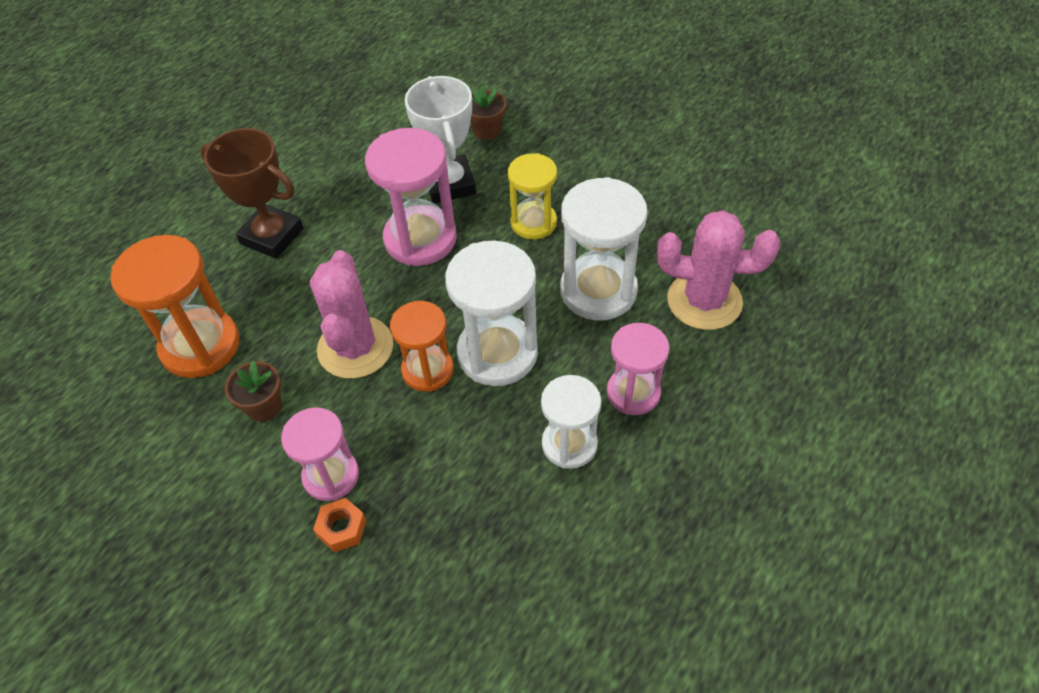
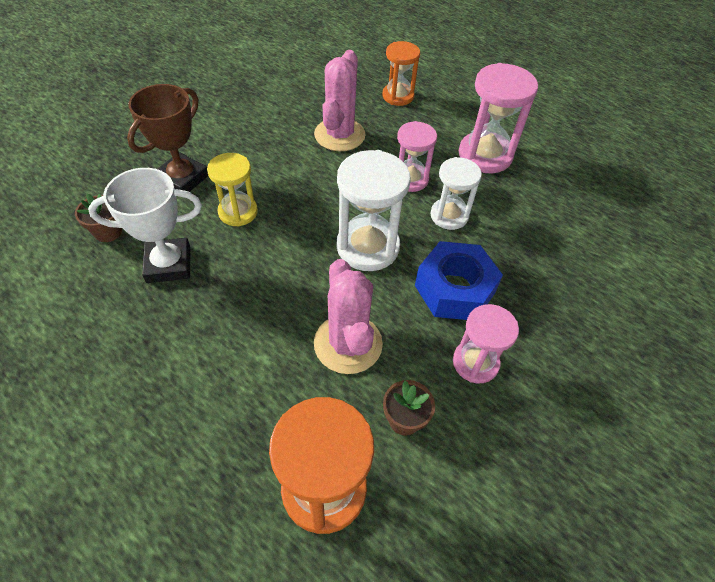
camera: 90 degrees left, 0 degrees up
(272, 236) = (184, 423): brown trophy -> brown trophy (182, 179)
(342, 528) = (521, 354): orange nut -> none
(355, 347) = (348, 344): pink cactus -> pink cactus turned 75 degrees clockwise
(420, 239) = (231, 290): pink hourglass -> pink hourglass (485, 155)
(427, 370) = (378, 292): orange hourglass -> orange hourglass (398, 96)
(438, 452) = (454, 289): none -> blue nut
(598, 291) = (319, 184): white hourglass -> none

